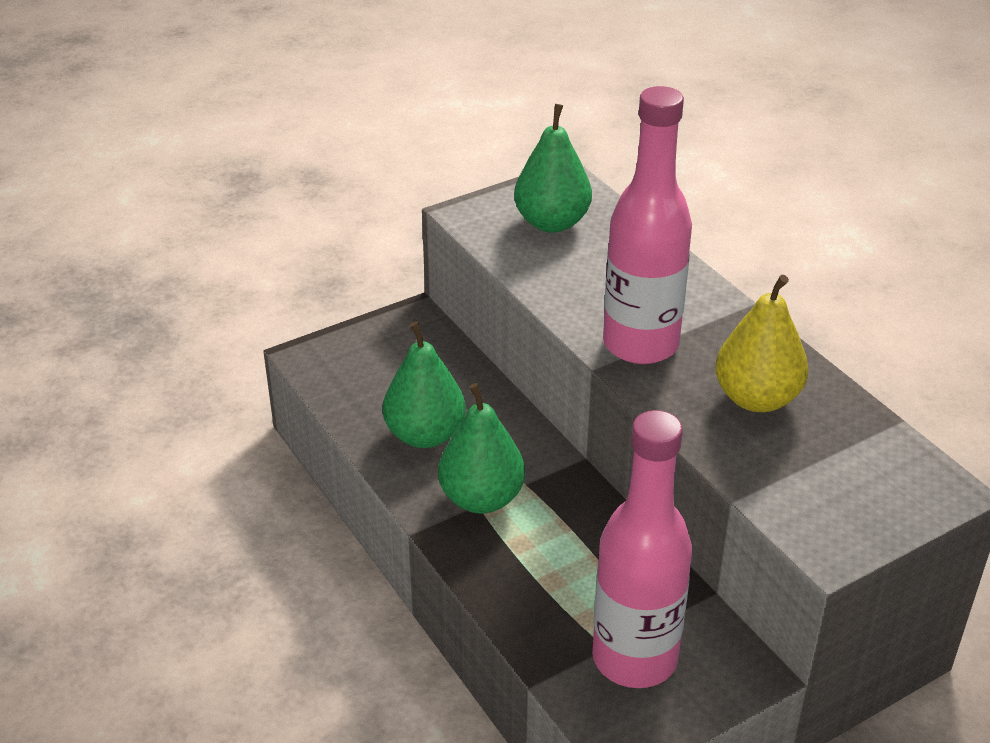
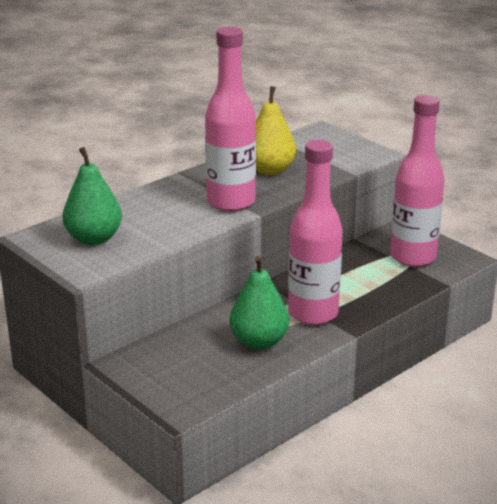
camera: 100 degrees left, 10 degrees down
(481, 498) = (313, 313): green pear -> pink bottle

